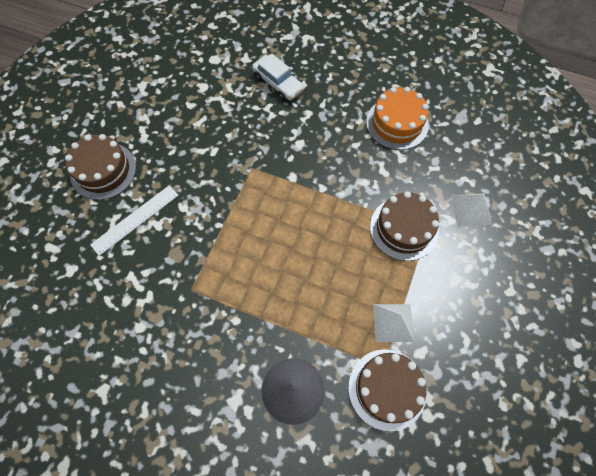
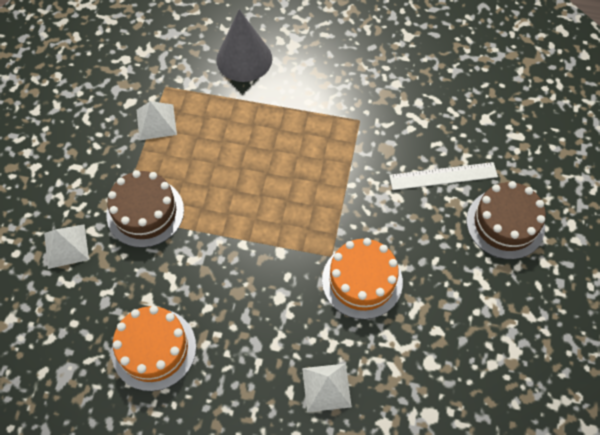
camera: 170 degrees right, 5 degrees down
(135, 219) = (443, 176): white ruler -> white ruler turned 45 degrees clockwise
(233, 146) = (362, 280): none -> orange cake
(278, 83) = (326, 387): white car -> white pyramid
(387, 389) = (161, 71): brown cake -> none

